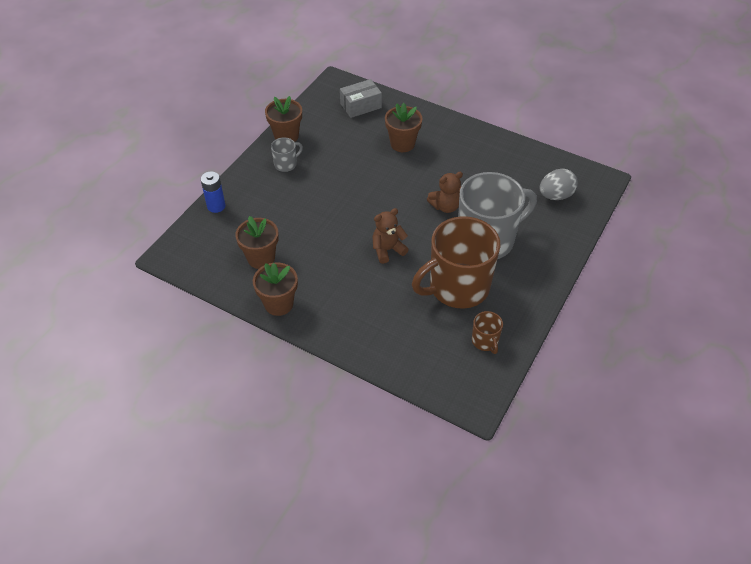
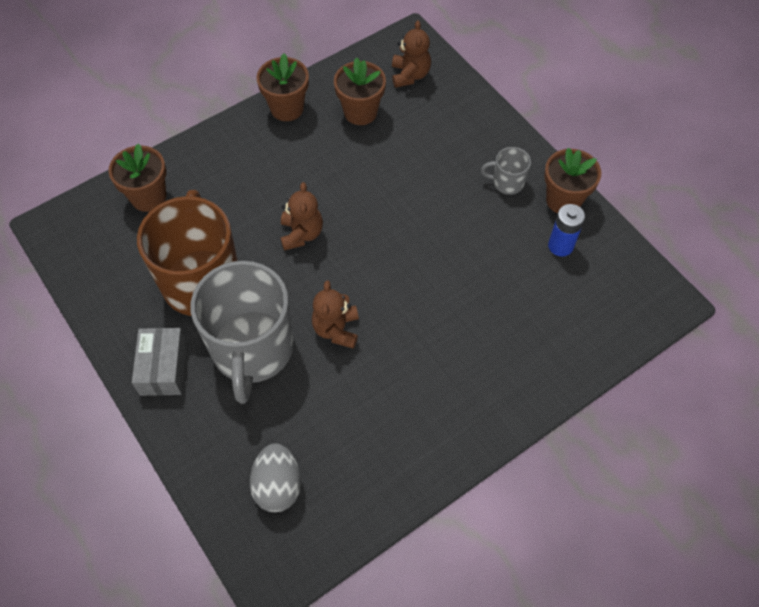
camera: 115 degrees right, 10 degrees up
(209, 243) = (410, 75): none -> brown teddy bear
(216, 206) = (465, 95): blue battery -> blue battery (560, 246)
(286, 164) = (507, 182): grey mug -> grey mug turned 105 degrees clockwise
(360, 106) = (595, 313): grey box -> grey box (163, 368)
(402, 144) = (485, 332): brown flower pot -> brown flower pot (148, 197)
(485, 341) = (113, 272): brown mug -> none

